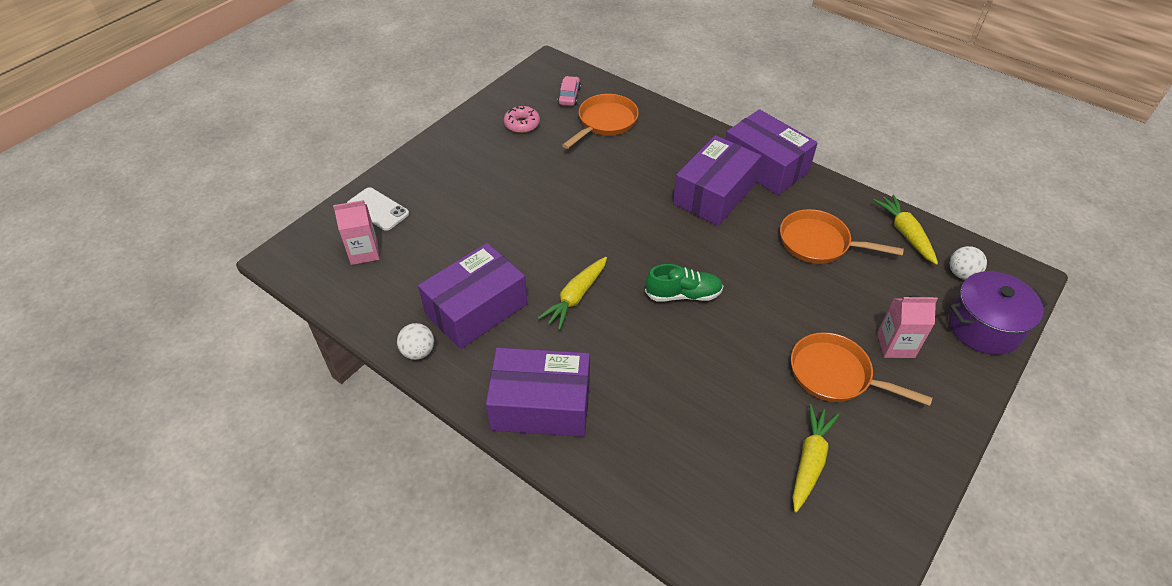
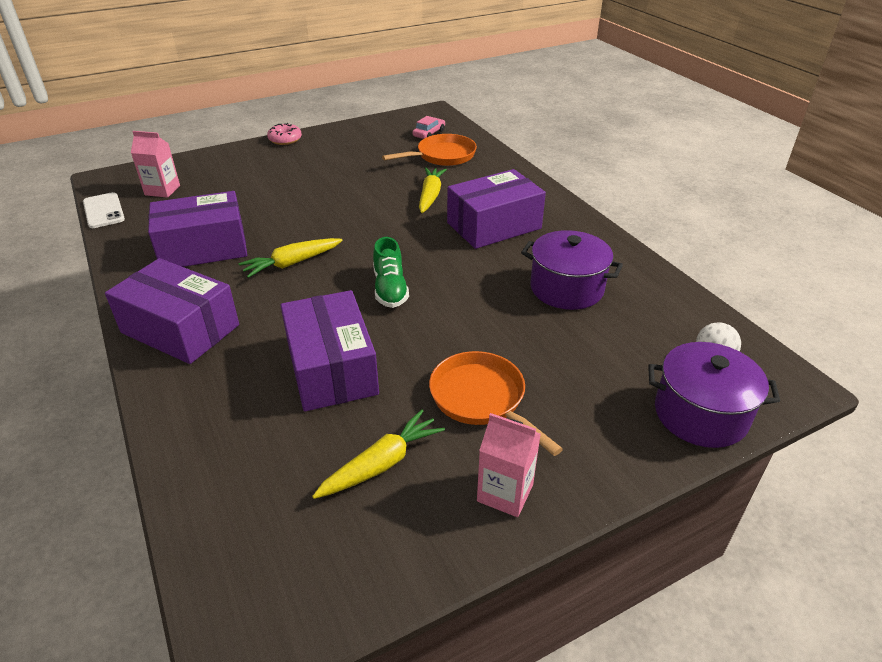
camera: 25 degrees right, 10 degrees down
(378, 209) = (202, 168): white phone -> white phone (104, 211)
(418, 352) = (128, 262): white ball -> none
(522, 124) = (370, 142): pink donut -> pink donut (285, 139)
(683, 294) = (390, 289): green shoe -> green shoe turned 60 degrees clockwise
(765, 166) = (565, 218): purple box -> purple box (331, 368)
(819, 243) = (566, 288): orange pan -> purple pot
(895, 345) = (575, 396): pink carton -> pink carton (505, 493)
(905, 233) = (673, 306): yellow carrot -> yellow carrot (430, 196)

